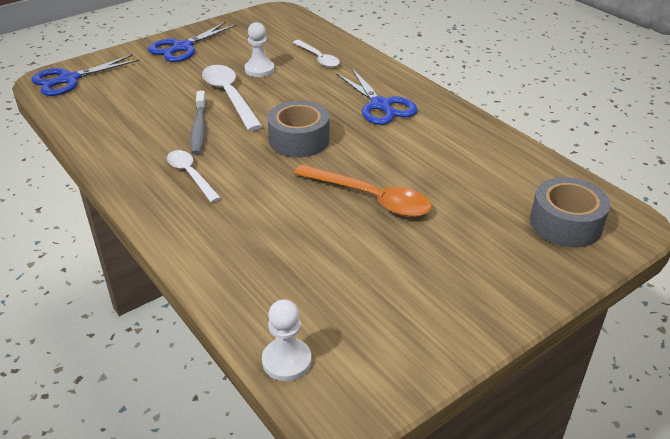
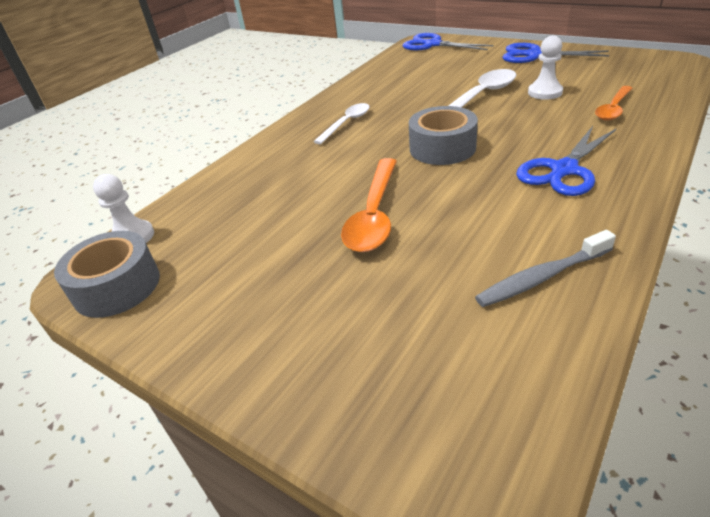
camera: 75 degrees right, 0 degrees up
(199, 129) = (414, 104): grey toothbrush -> grey toothbrush (541, 277)
(318, 58) = (613, 109): white spoon -> orange spoon
(565, 223) = (428, 395): grey tape -> grey tape (117, 286)

